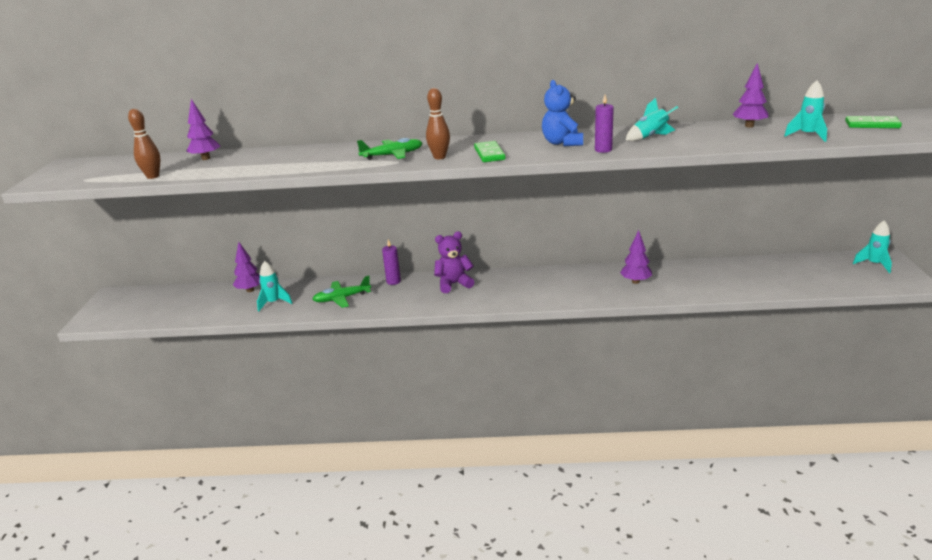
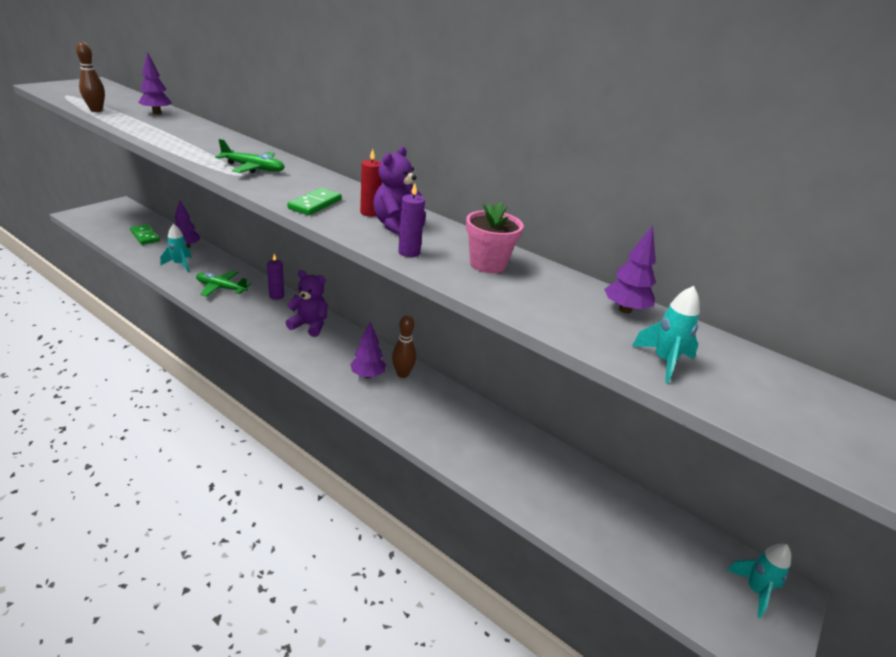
camera: 30 degrees right, 5 degrees up
(439, 157) = (275, 187): brown bowling pin -> brown bowling pin (402, 374)
(530, 144) = (370, 213): none -> red candle
(562, 143) = (397, 226): blue teddy bear -> purple teddy bear
(635, 281) = (451, 423): purple tree -> purple tree (367, 375)
(650, 137) = (488, 264): turquoise rocket -> pink flower pot
(872, 125) = (793, 398): green domino -> green domino (145, 236)

